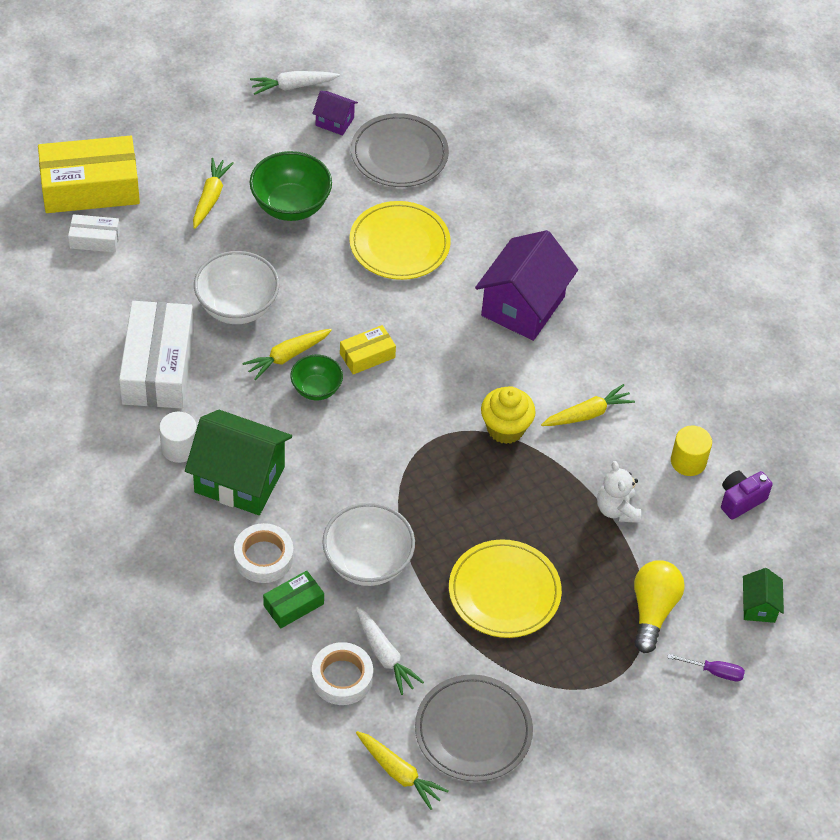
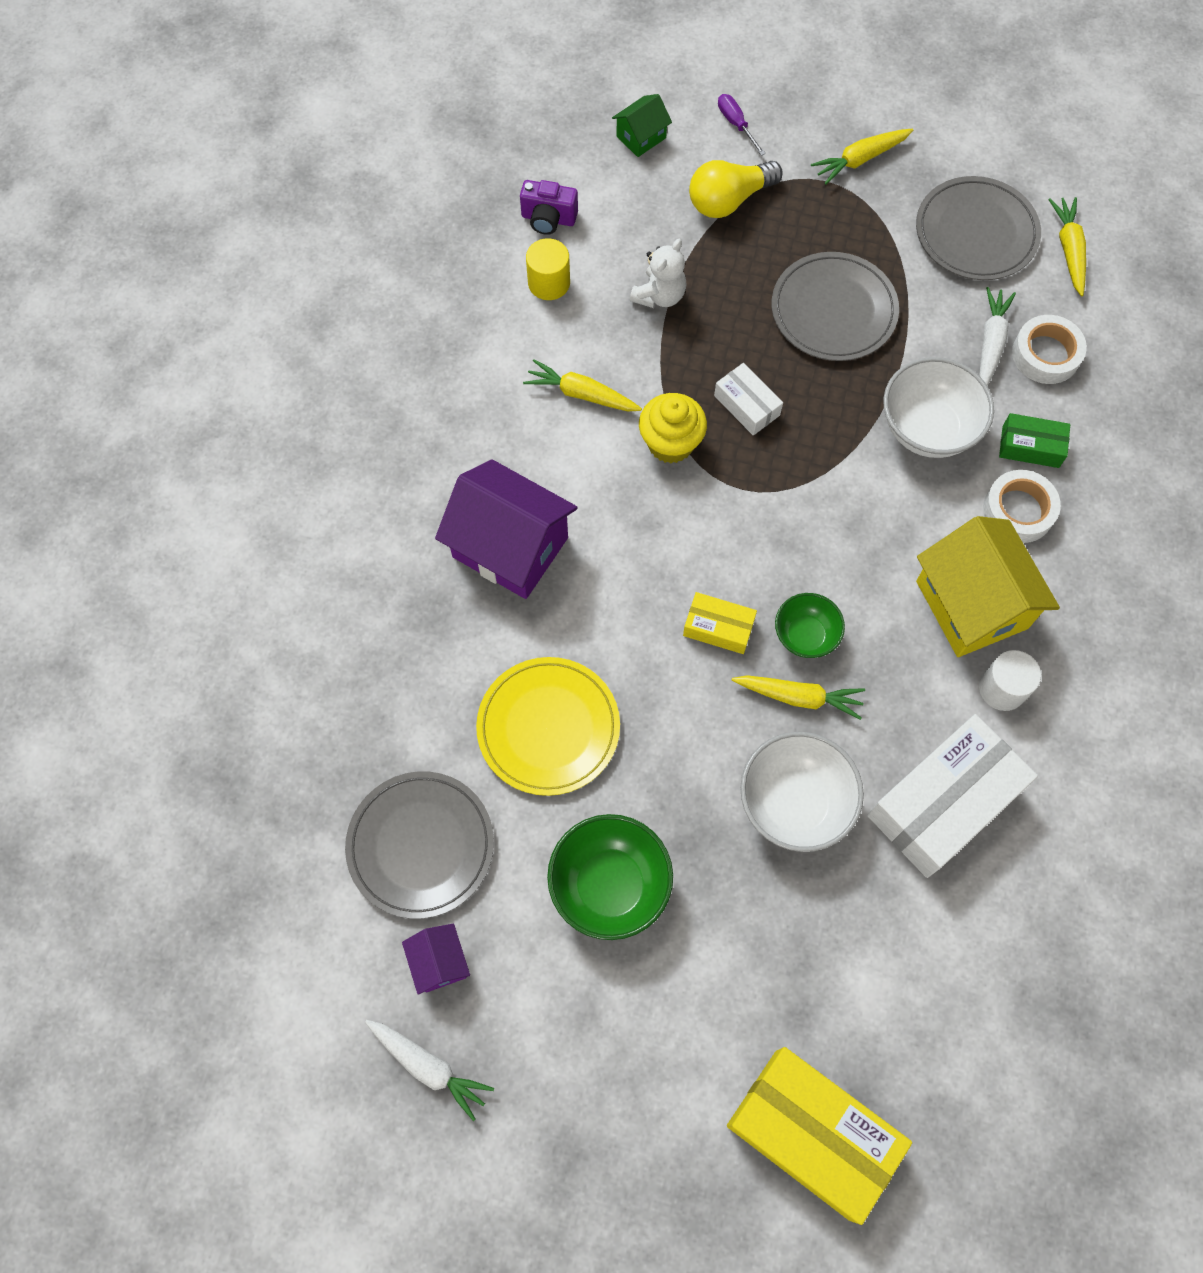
camera: 130 degrees left, 15 degrees up
(95, 239) = (872, 1044): white box -> white box (747, 405)
(210, 197) = (686, 982): yellow carrot -> yellow carrot (860, 160)
(239, 479) = (971, 604): green house -> yellow house
(504, 591) = (833, 310): yellow plate -> grey plate
(523, 306) = (510, 547): purple house -> purple house turned 45 degrees clockwise

